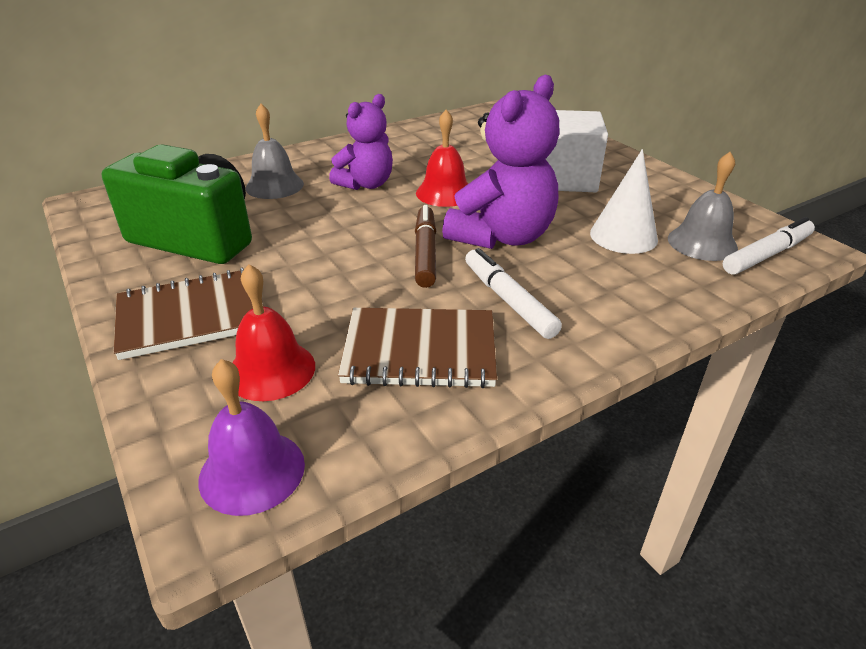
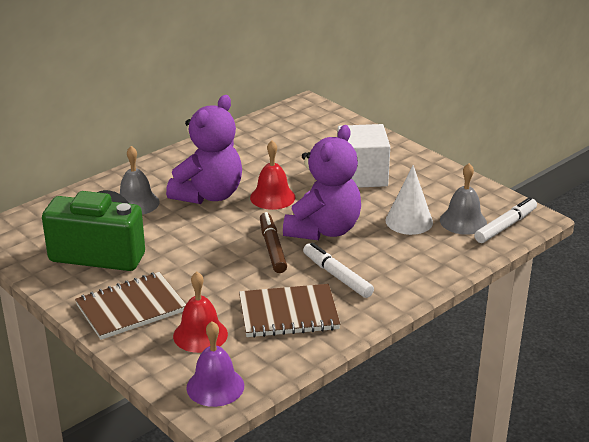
camera: 10 degrees left, 5 degrees down
(366, 184) = (208, 195): purple teddy bear -> purple teddy bear, size x1.52

